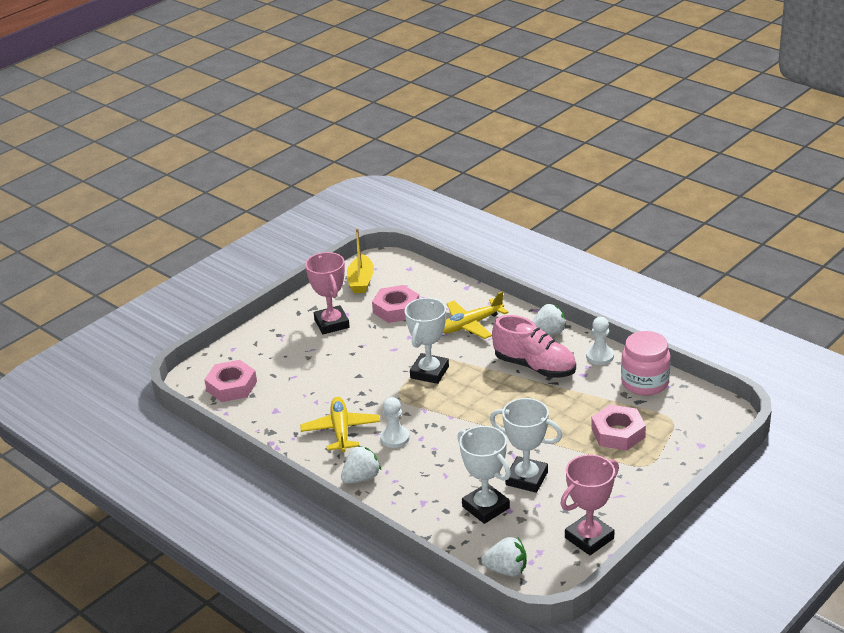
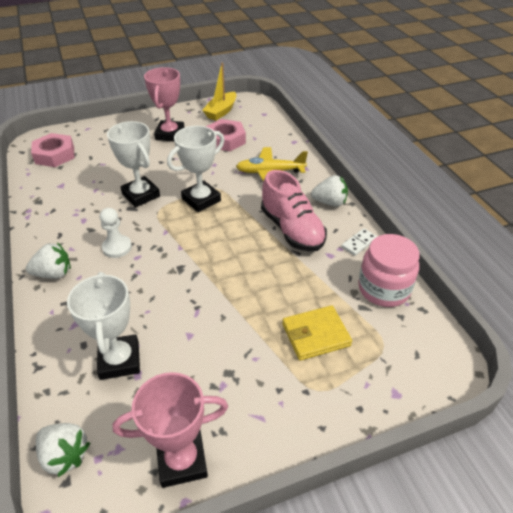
camera: 25 degrees right, 10 degrees up
(341, 430) = (86, 222): yellow plane -> none
(526, 478) = (185, 345): white trophy -> white trophy (141, 195)
(600, 356) = (359, 243): white pawn -> white domino
(618, 433) = (315, 335): pink nut -> yellow wallet

